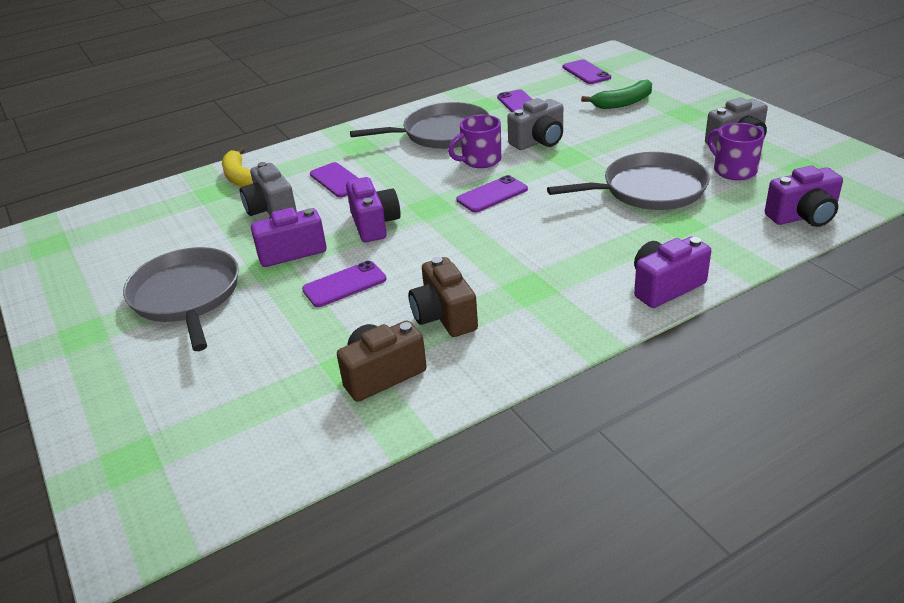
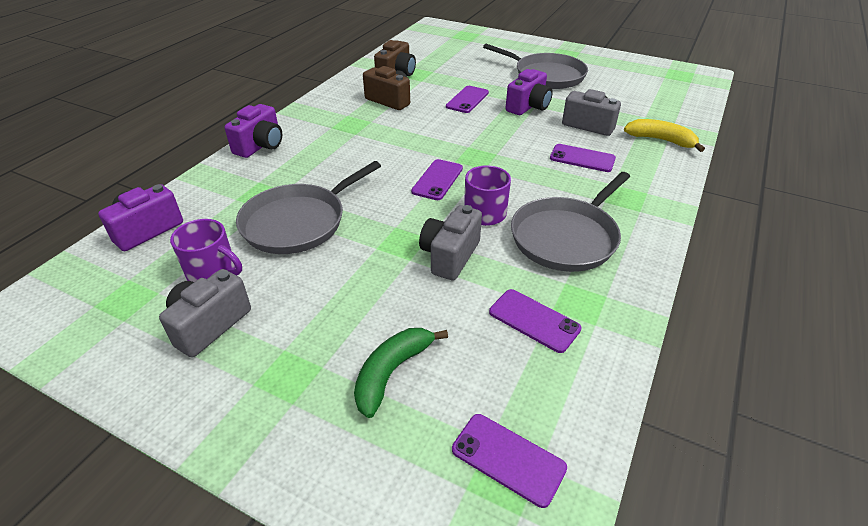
camera: 145 degrees right, 5 degrees up
(374, 224) = (500, 134): purple camera -> none

